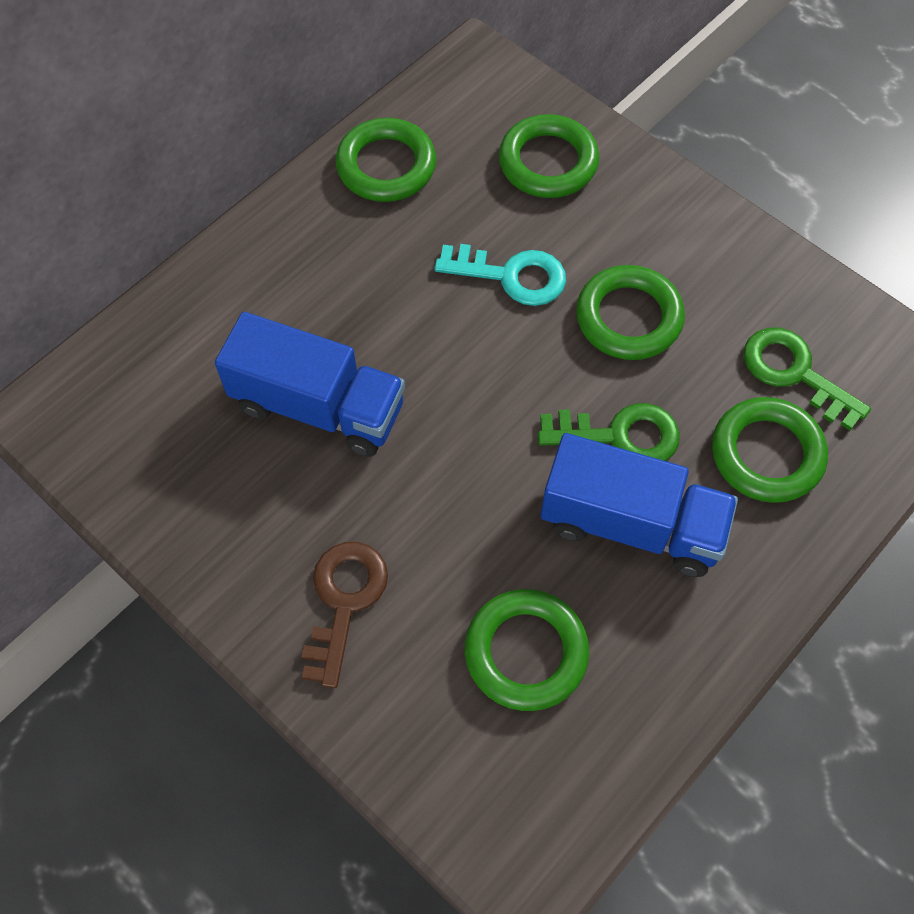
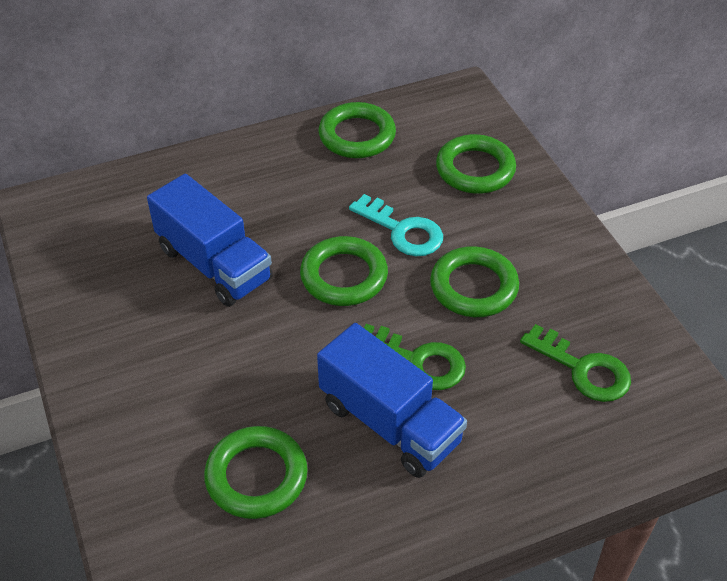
camera: 25 degrees right, 15 degrees down
(344, 601) = (151, 391): brown key -> none
(766, 454) = (526, 416): green ring -> green ring (344, 276)
(794, 373) = (583, 369): green key -> green key turned 150 degrees clockwise

